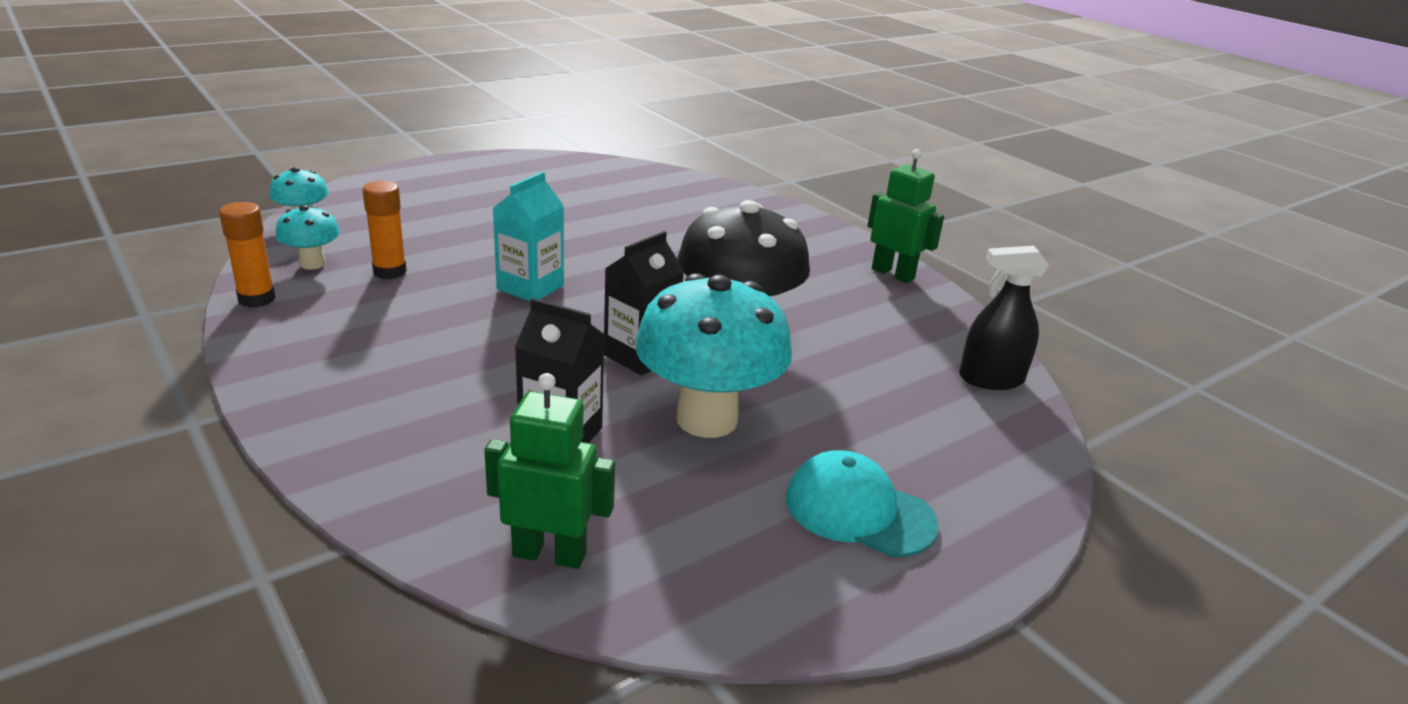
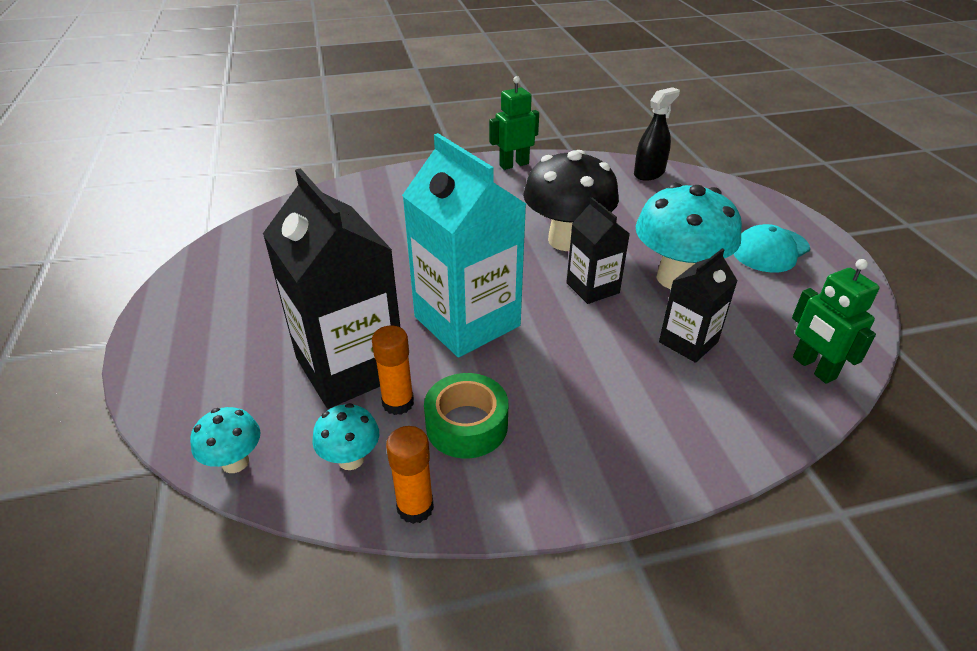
camera: 65 degrees left, 10 degrees up
(366, 308) = (467, 425): none -> green tape
(434, 244) = (350, 367): none -> black carton
(530, 287) = (467, 321): turquoise carton -> turquoise carton, size x1.87
(549, 554) = (813, 368): green robot -> green robot turned 60 degrees counterclockwise
(991, 379) = (649, 173): black spray bottle -> black spray bottle turned 150 degrees counterclockwise

